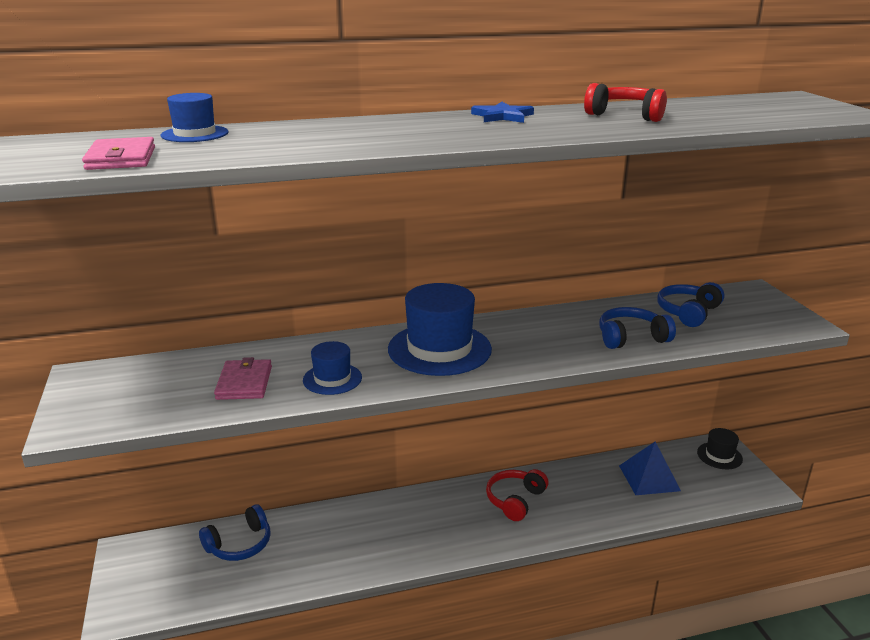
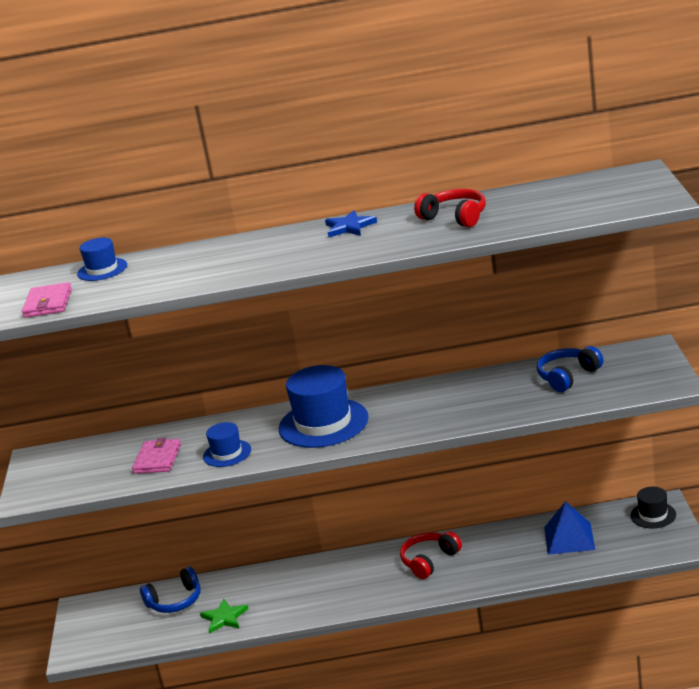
camera: 15 degrees right, 0 degrees up
(301, 566) = (224, 618): none -> green star
(631, 338) = (497, 405): blue headphones -> none

